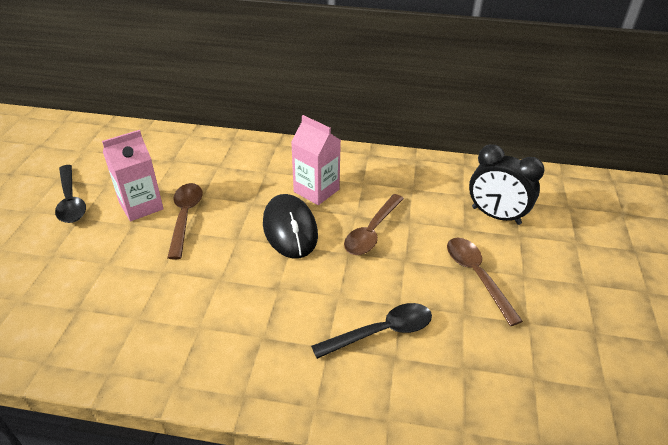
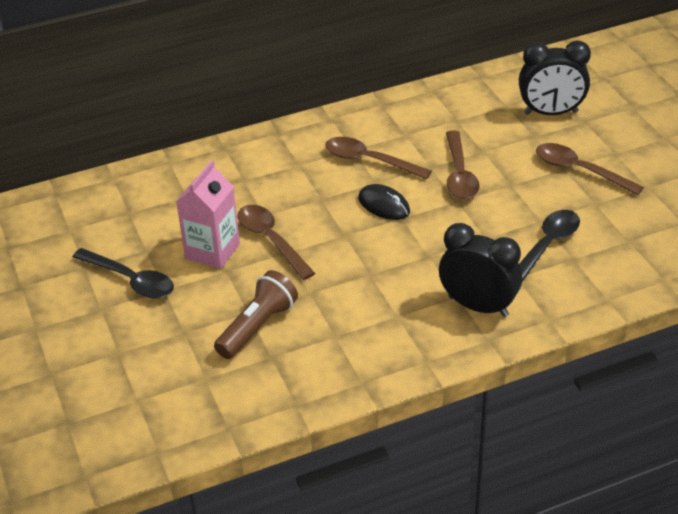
camera: 30 degrees left, 0 degrees up
(98, 279) = (257, 327): none -> brown flashlight
(269, 357) = (478, 306): none -> black clock
(290, 229) = (384, 205): black mouse -> black mouse, size x0.61
(316, 190) = (369, 160): pink carton -> brown spoon

